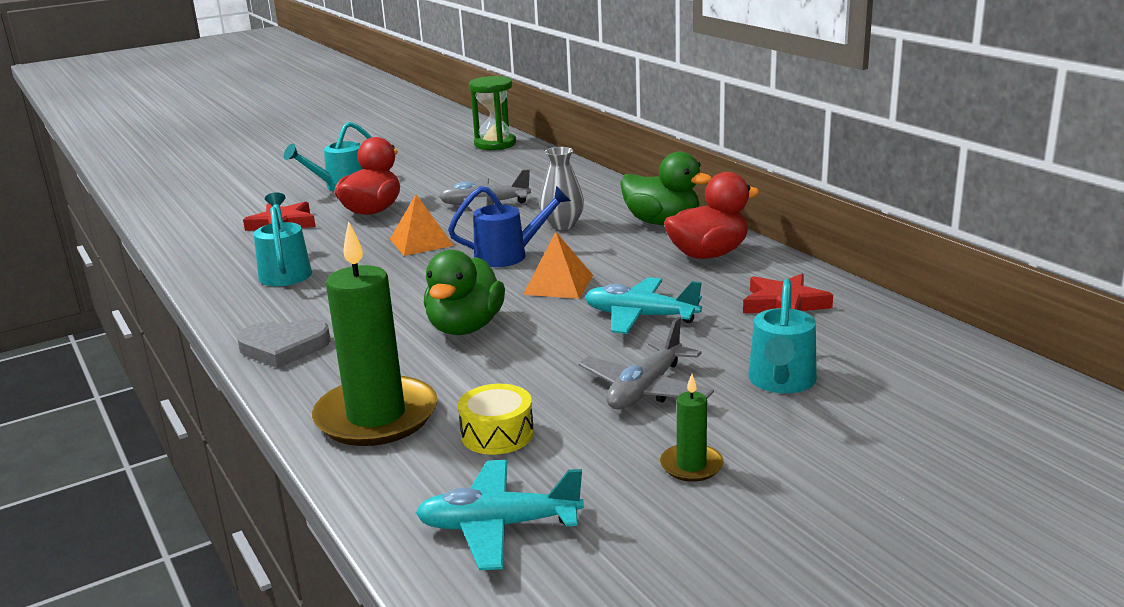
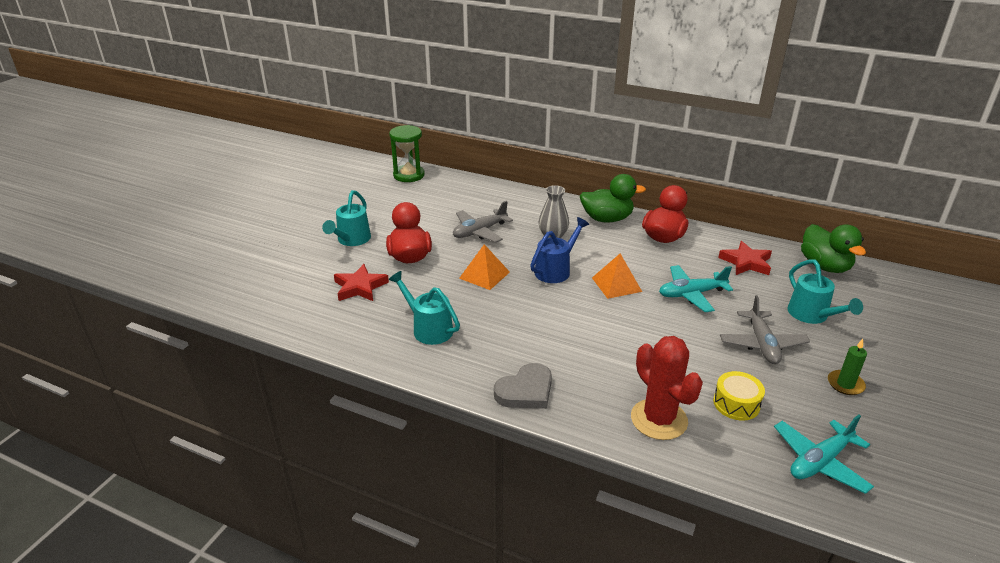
camera: 35 degrees left, 10 degrees up
(376, 416) = (659, 419): green candle -> red cactus
(465, 327) = (611, 335): green duck -> green duck (824, 266)

